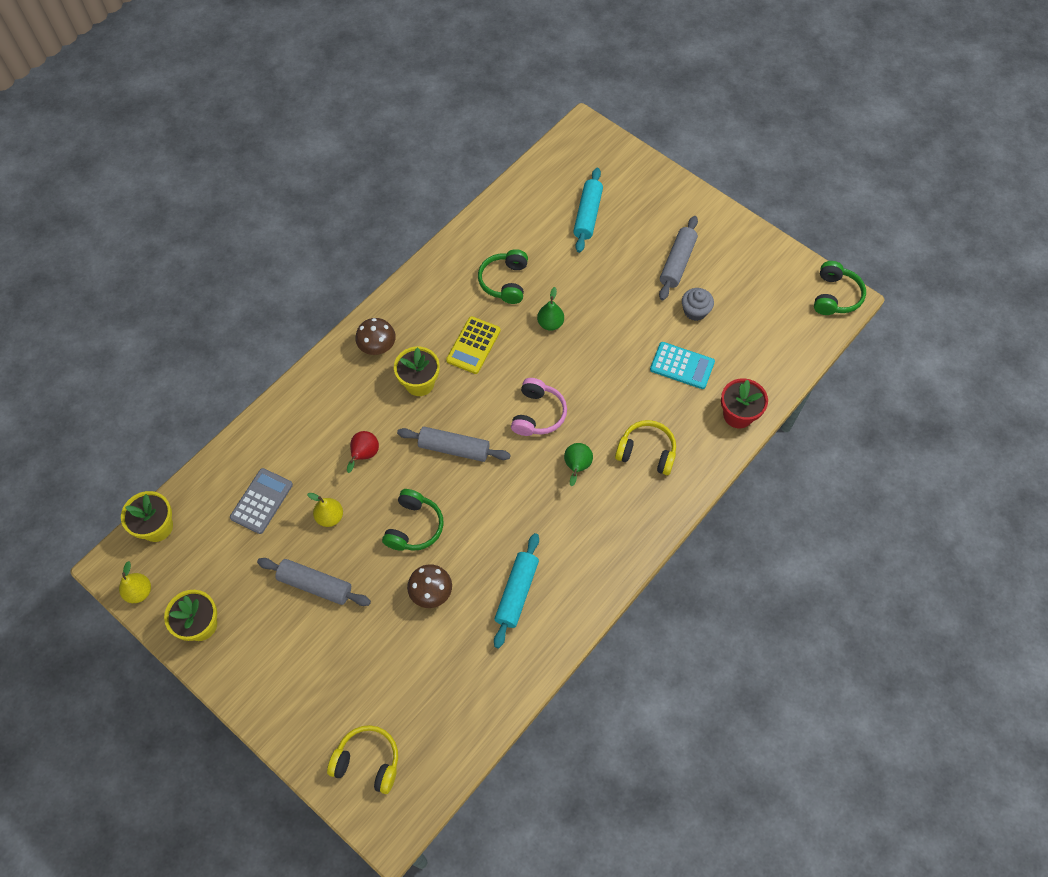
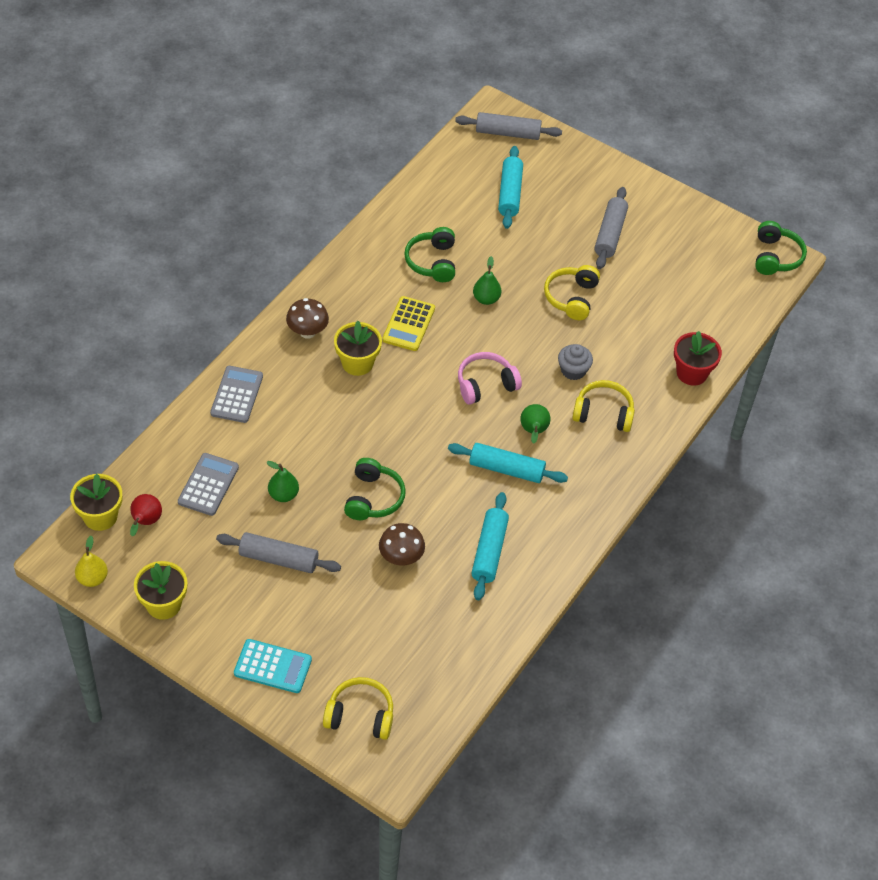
camera: 10 degrees left, 10 degrees down
(302, 408) = (237, 395): none -> grey calculator
(330, 517) = (283, 495): yellow pear -> green pear
(364, 455) = (310, 434): red pear -> red pear (145, 522)
(454, 448) = (403, 422): grey rolling pin -> grey rolling pin (508, 133)
(537, 414) = (486, 385): pink headphones -> pink headphones turned 120 degrees counterclockwise
(545, 505) = (506, 469): none -> turquoise rolling pin
(632, 327) = (572, 298): none -> yellow headphones
(682, 366) = (628, 331): turquoise calculator -> turquoise calculator (273, 666)
(695, 311) = (634, 279): grey cupcake -> grey cupcake (573, 370)

